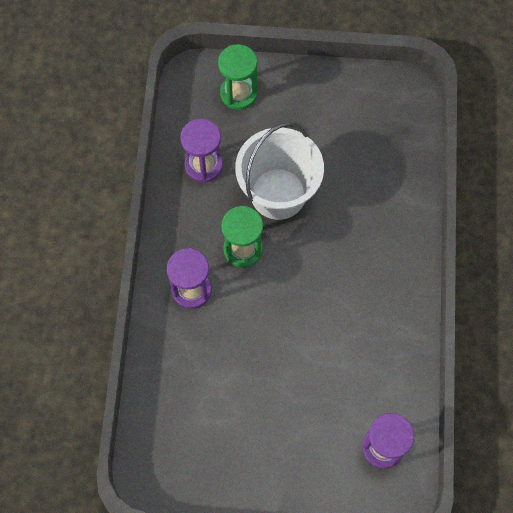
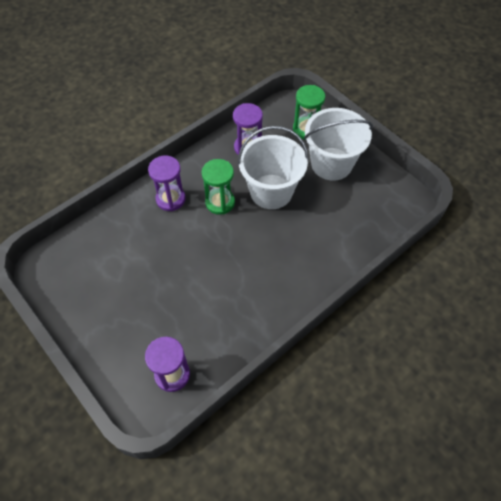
camera: 45 degrees right, 10 degrees down
(302, 112) = (331, 164): none -> white bucket

